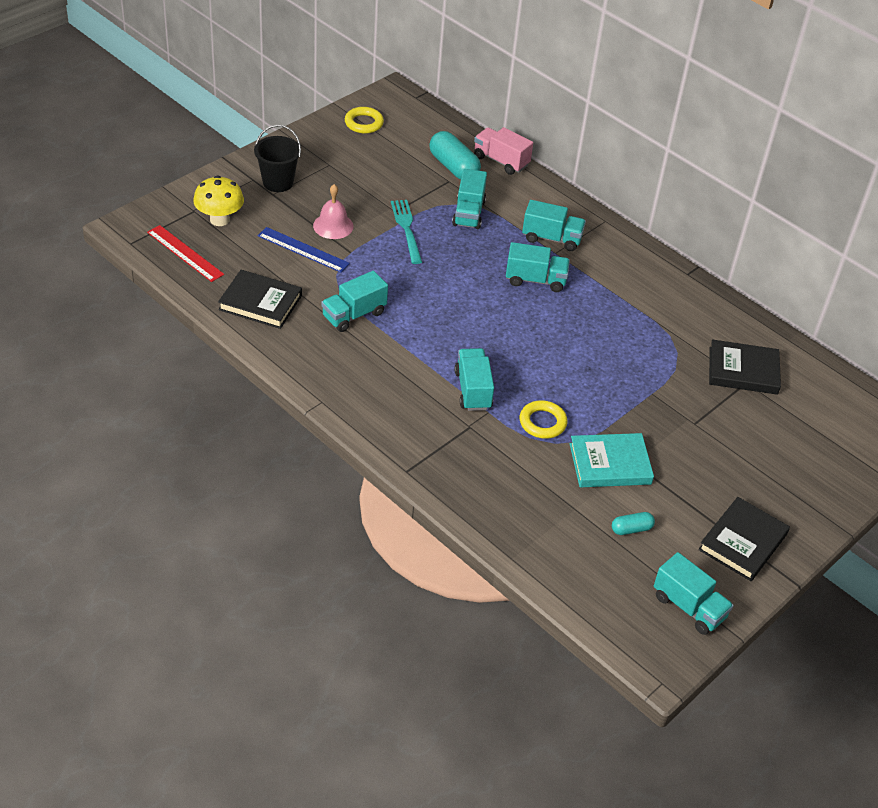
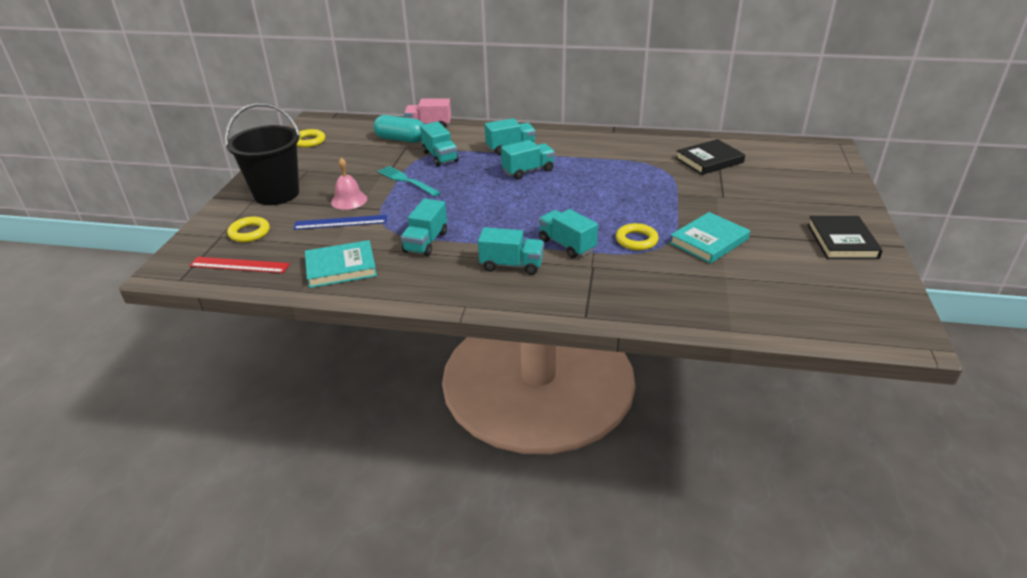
camera: 30 degrees left, 10 degrees down
(219, 219) = (249, 233): yellow mushroom -> yellow ring
(260, 302) = (341, 267): black book -> turquoise book
(278, 182) = (276, 194): black bucket -> black bucket, size x1.61
(631, 529) = (774, 269): turquoise capsule -> none
(689, 607) = (872, 293): turquoise truck -> turquoise truck (511, 265)

